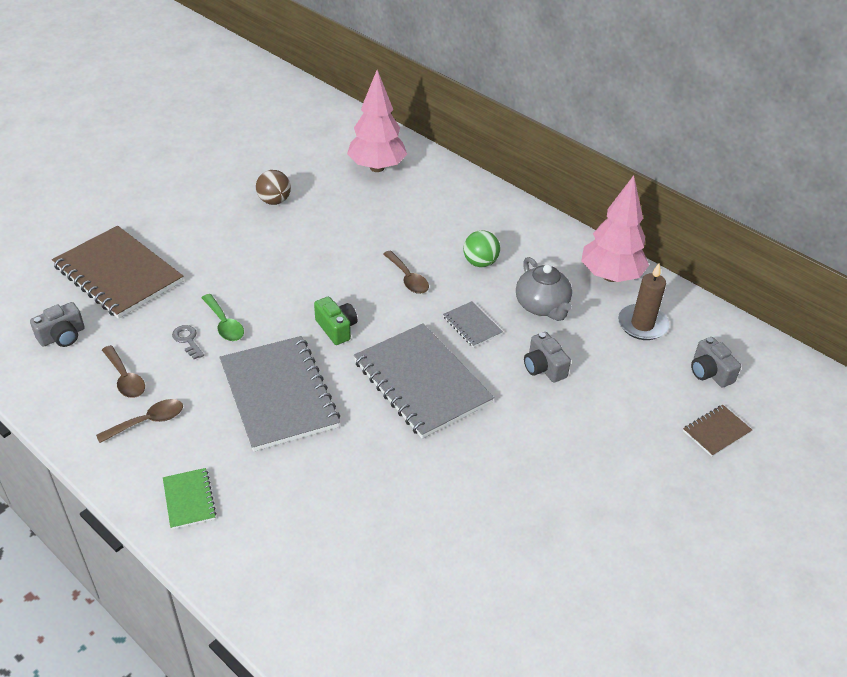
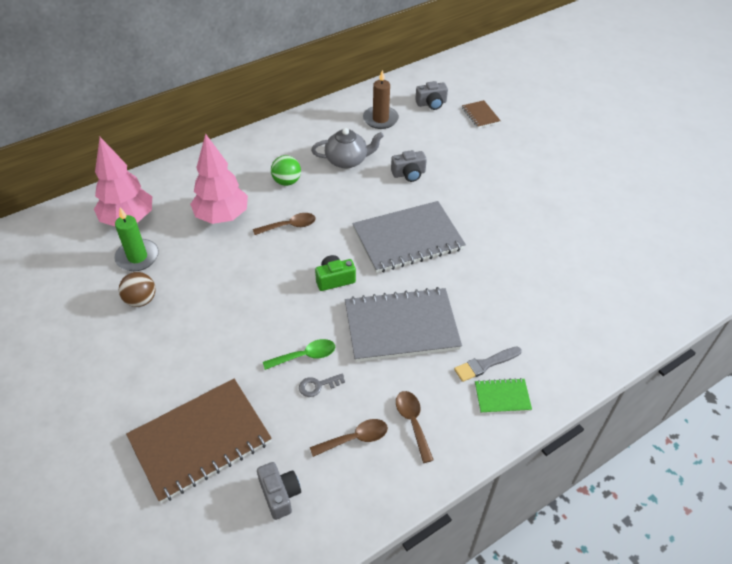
camera: 75 degrees left, 5 degrees up
(235, 479) = (485, 364): none -> grey brush
(328, 185) = (137, 257): none -> green candle
(472, 325) = (356, 200): grey notebook -> none
(610, 276) = (327, 120): pink tree -> pink tree (222, 217)

